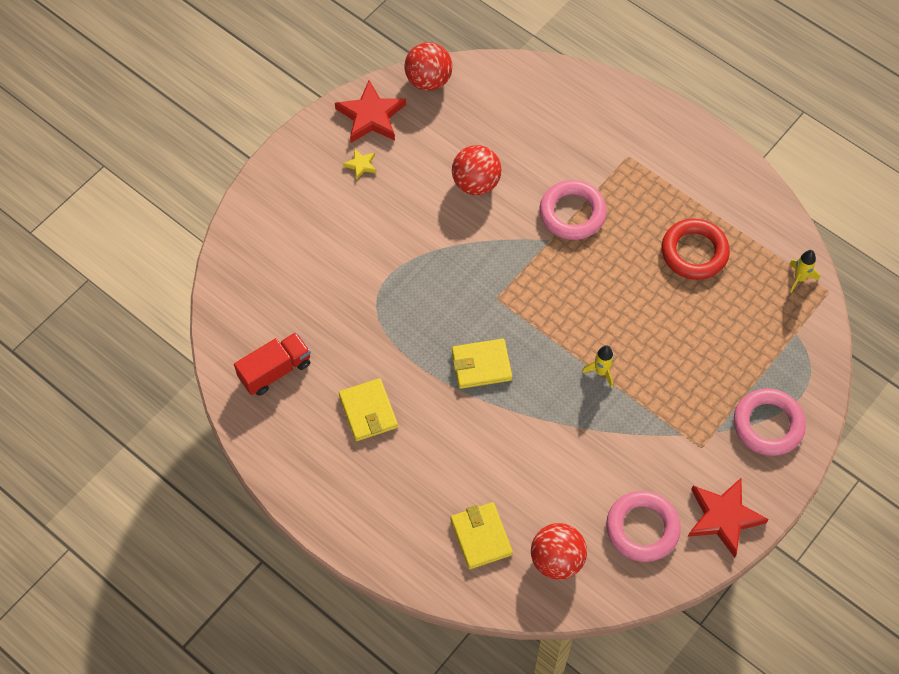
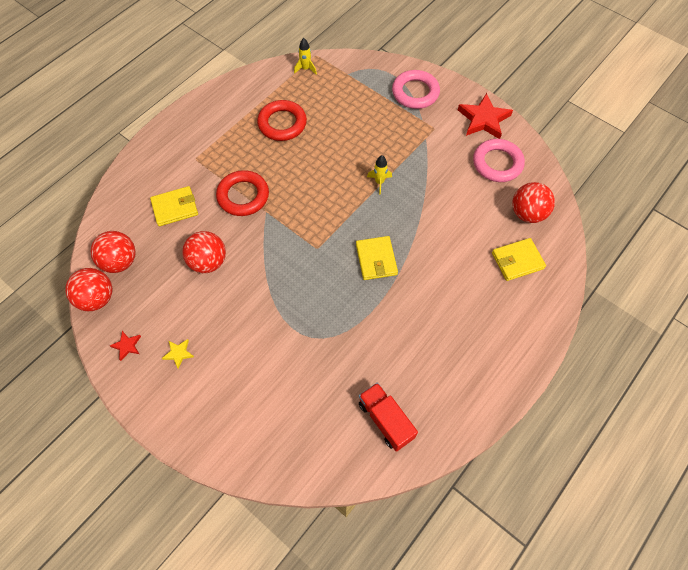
camera: 90 degrees left, 0 degrees up
(368, 411) = (420, 342): yellow wallet -> yellow wallet (175, 208)
(371, 116) = (127, 346): red star -> red star, size x0.48
(475, 96) = (120, 262): none -> red ball
(572, 213) = (243, 196): pink ring -> red ring

